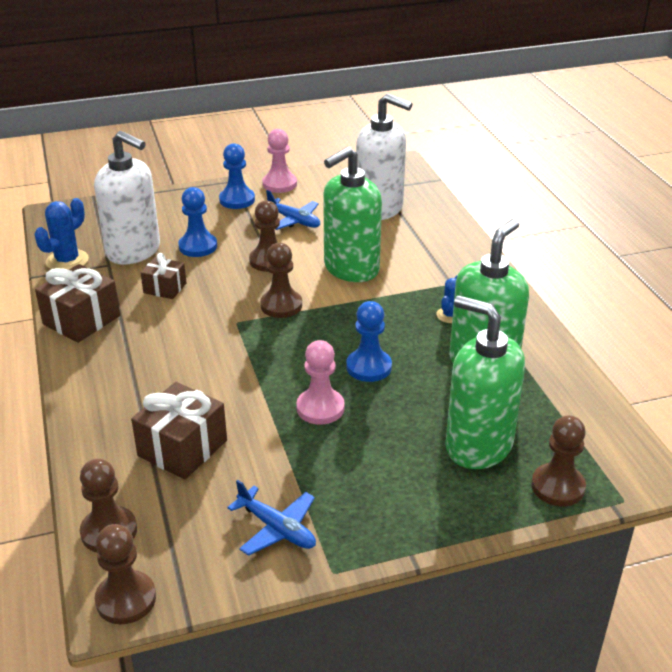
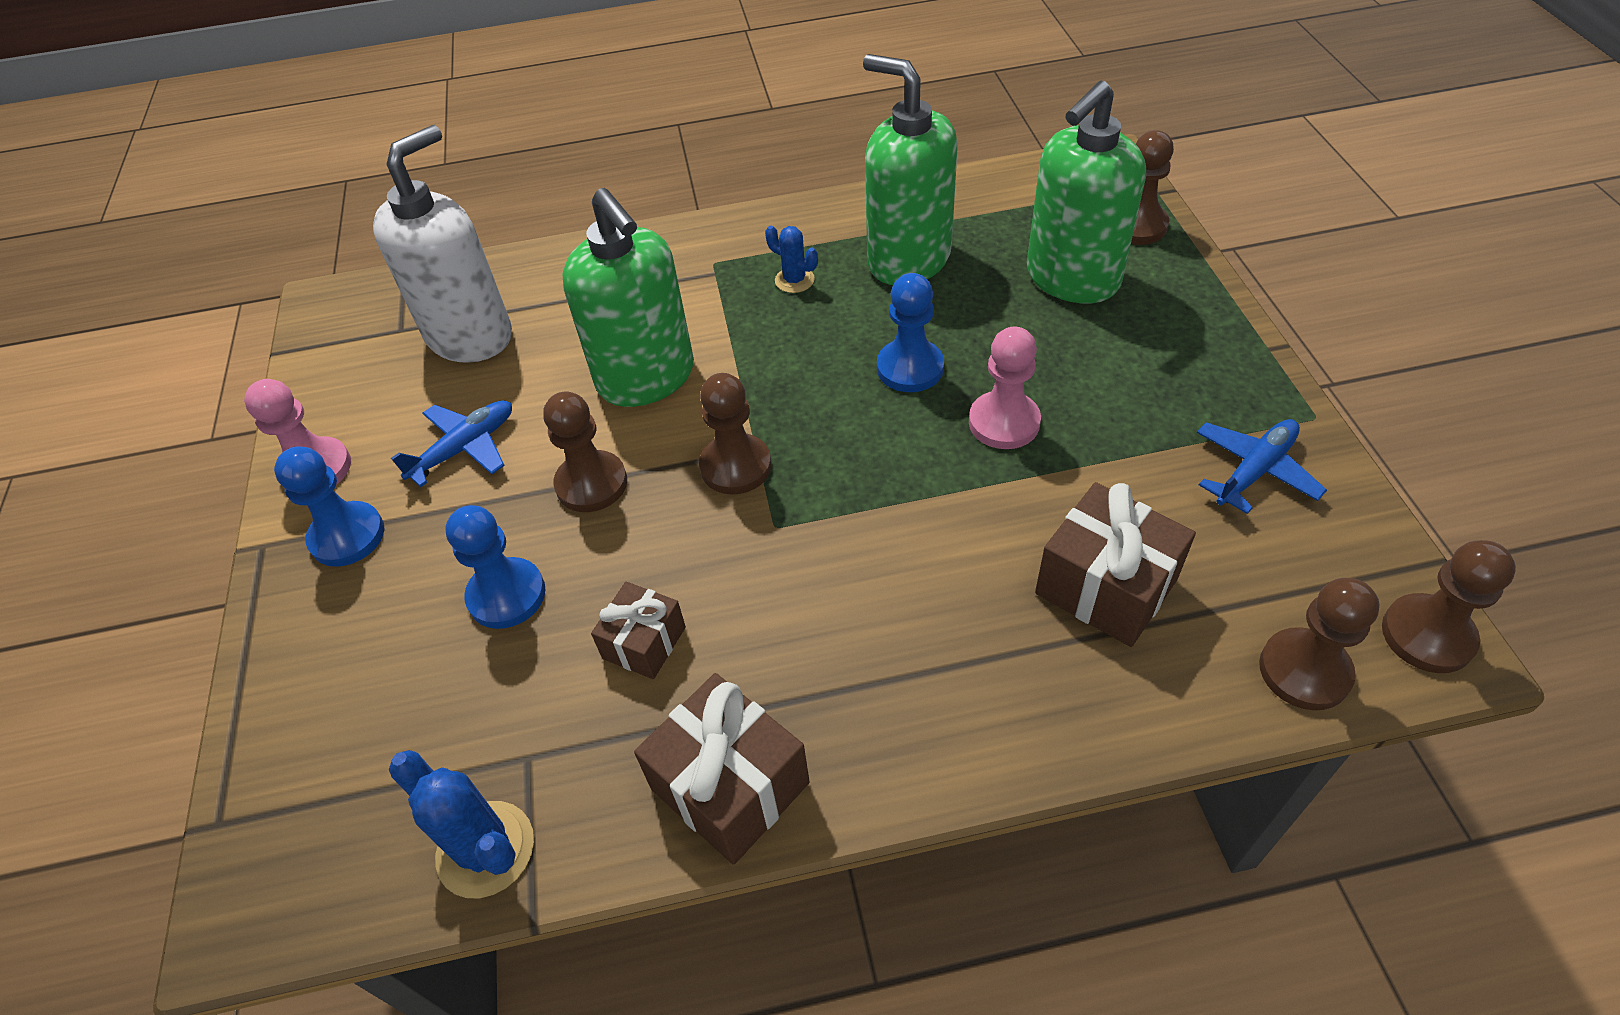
camera: 80 degrees left, 15 degrees up
(134, 251) = (487, 711): white soap dispenser -> none

